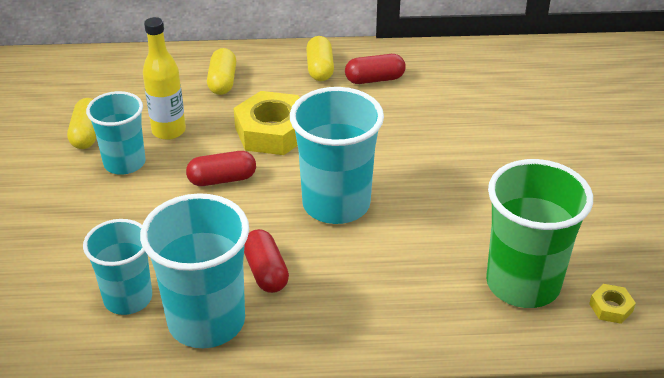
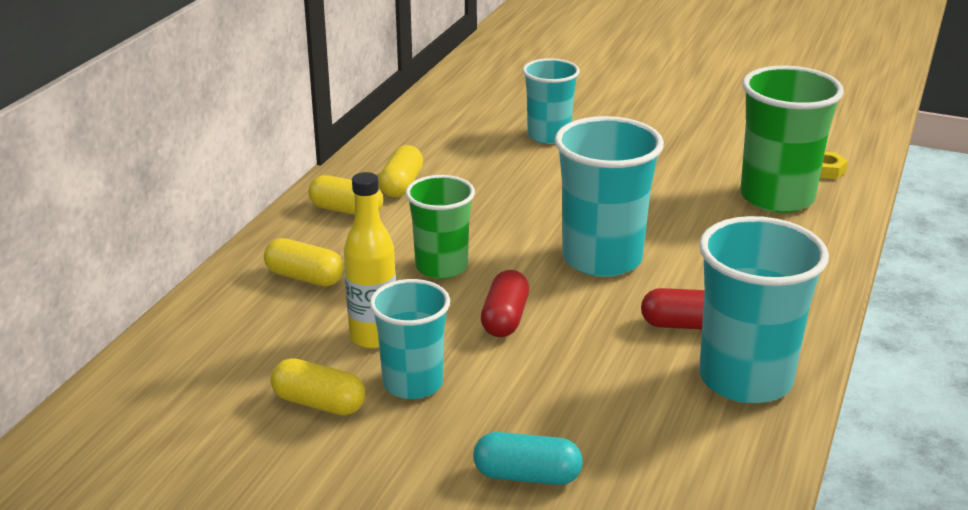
camera: 65 degrees left, 10 degrees down
(46, 239) = (527, 476): none -> turquoise capsule
(128, 298) = (679, 427): turquoise cup -> turquoise cup (549, 136)
(272, 132) = (441, 267): yellow nut -> green cup
(374, 79) = (401, 185): red capsule -> yellow capsule

